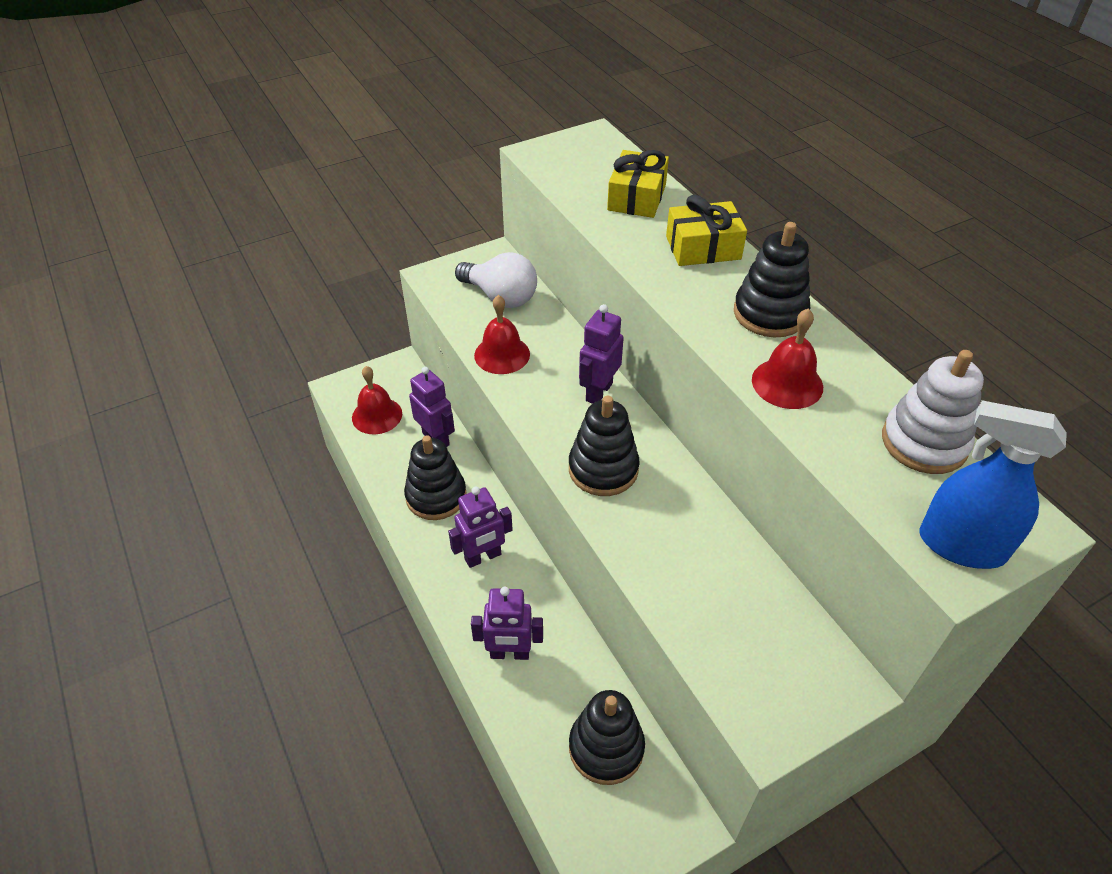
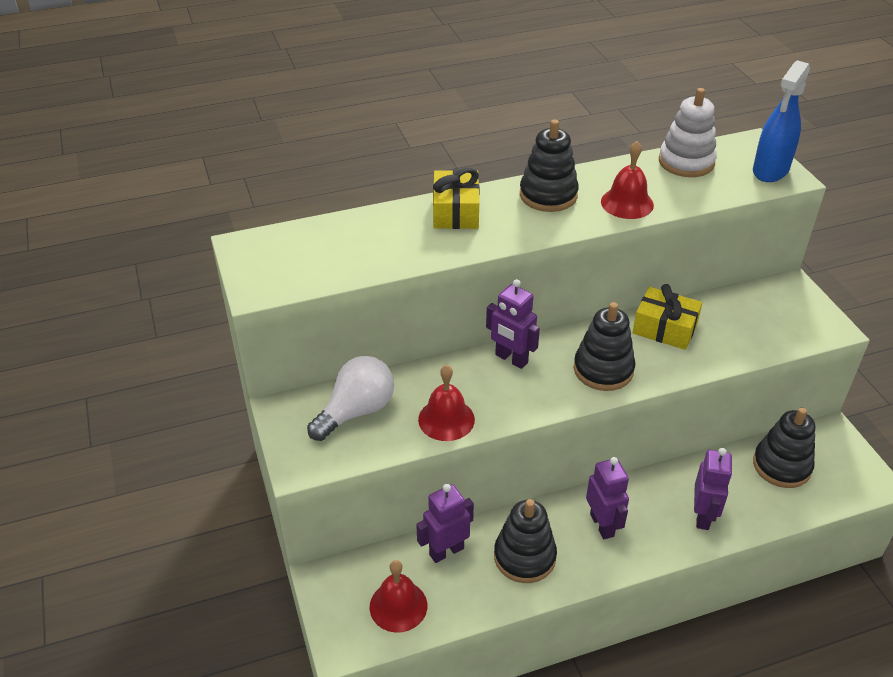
camera: 80 degrees left, 5 degrees down
(636, 197) = (367, 235): yellow gift -> yellow gift (664, 328)

